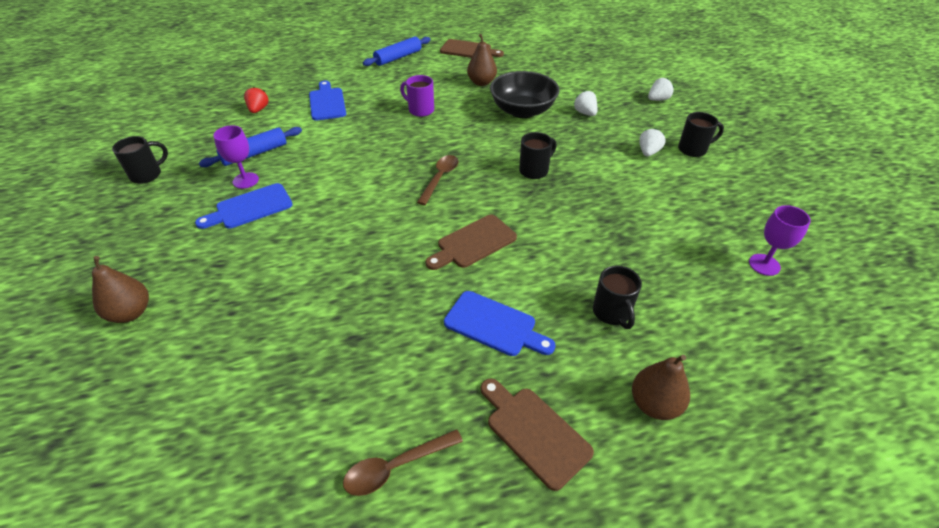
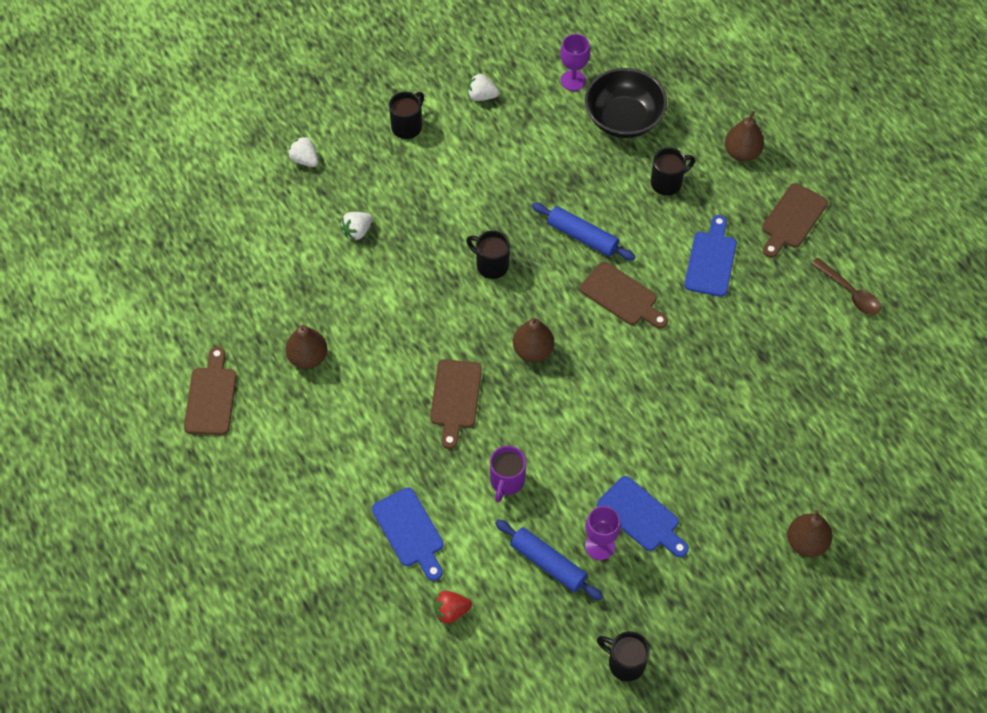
camera: 105 degrees left, 15 degrees up
(327, 102) = (410, 531): blue cutting board -> blue cutting board turned 90 degrees counterclockwise
(398, 57) = (256, 486): blue rolling pin -> blue rolling pin (582, 236)
(417, 134) = (455, 398): none -> brown cutting board
(420, 110) = (398, 411): purple mug -> purple mug (506, 481)
(440, 178) = (533, 350): brown spoon -> brown pear
(522, 111) = (369, 297): black bowl -> black bowl (623, 119)
(648, 152) = (425, 165): white strawberry -> white strawberry (481, 96)
(693, 149) = (407, 126): black mug -> black mug turned 60 degrees clockwise

